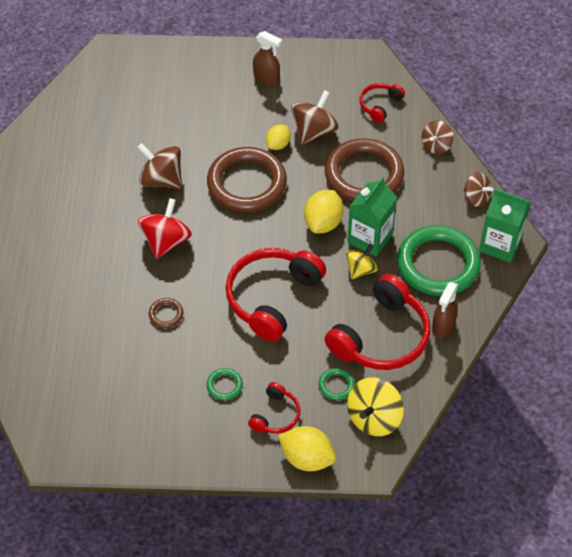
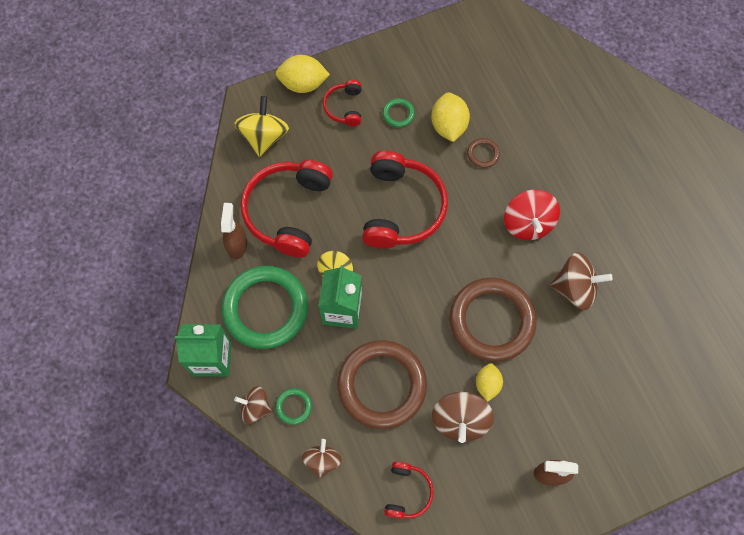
camera: 155 degrees right, 15 degrees up
(323, 223) = (394, 308): yellow lemon -> yellow lemon (448, 126)
(336, 385) = (307, 151): green ring -> green ring (293, 406)

